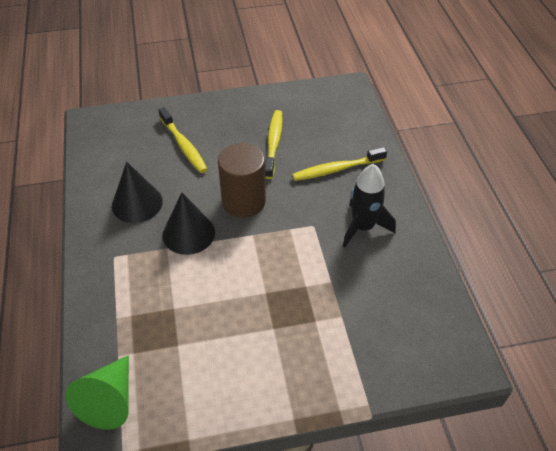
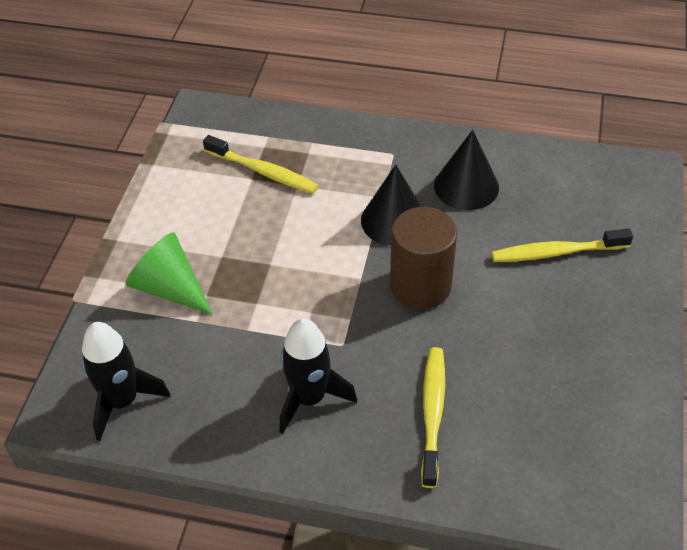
camera: 115 degrees right, 0 degrees up
(110, 400) = (225, 123): green cone -> green cone (169, 288)
(273, 143) = (522, 355): yellow toothbrush -> yellow toothbrush (263, 172)
(432, 329) = (122, 401): none -> black rocket

